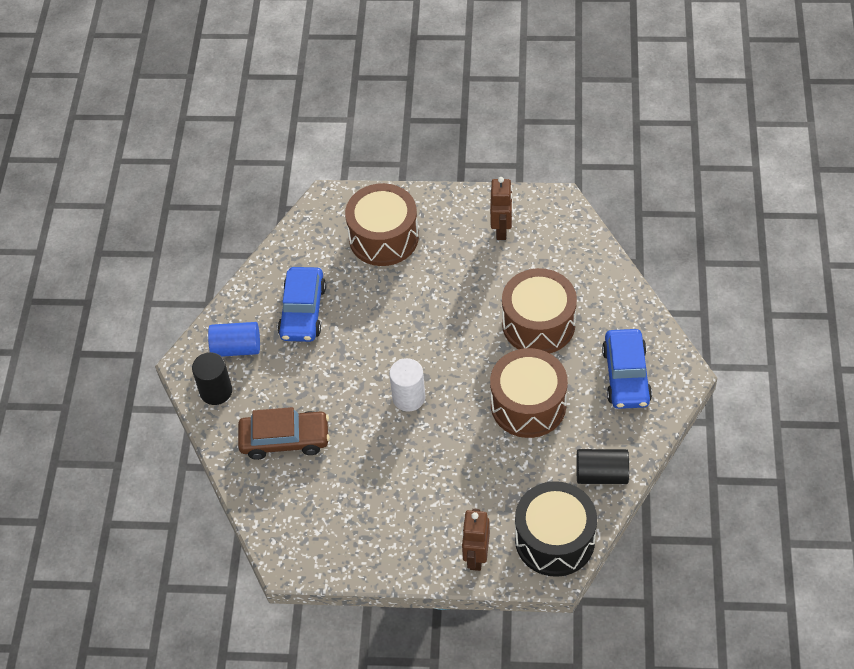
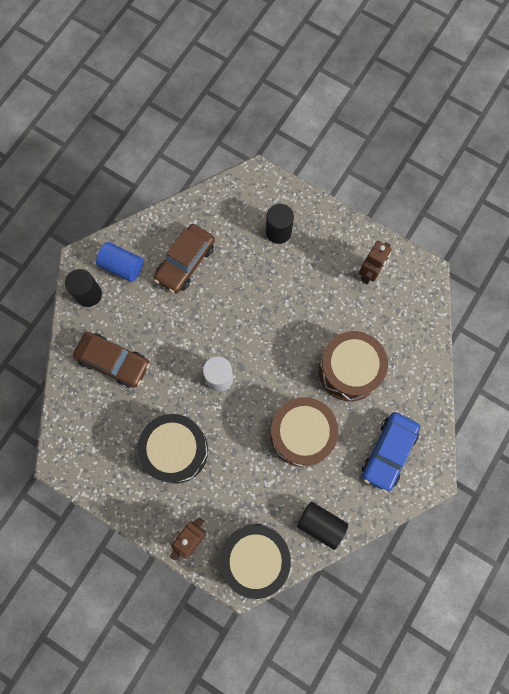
camera: 25 degrees right, 20 degrees up
(303, 311) = (185, 262): blue car -> brown car
(383, 237) = (278, 232): brown drum -> black cylinder
(406, 486) = (176, 450): none -> black drum

